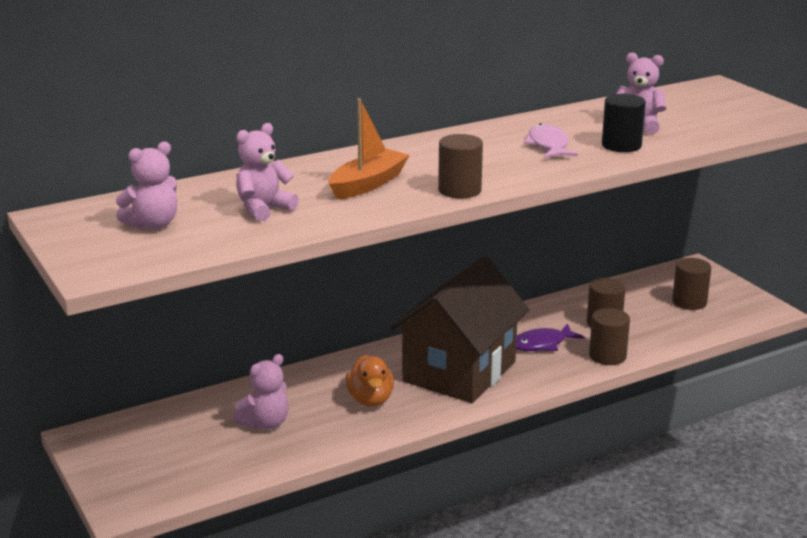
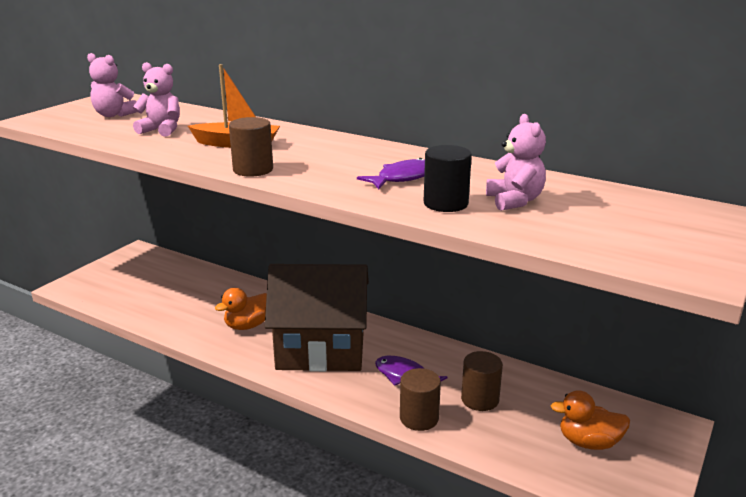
camera: 60 degrees right, 0 degrees up
(265, 423) = (188, 298): pink teddy bear -> none
(548, 145) = (402, 178): pink fish -> purple fish
(689, 302) = (588, 442): brown cylinder -> orange duck

